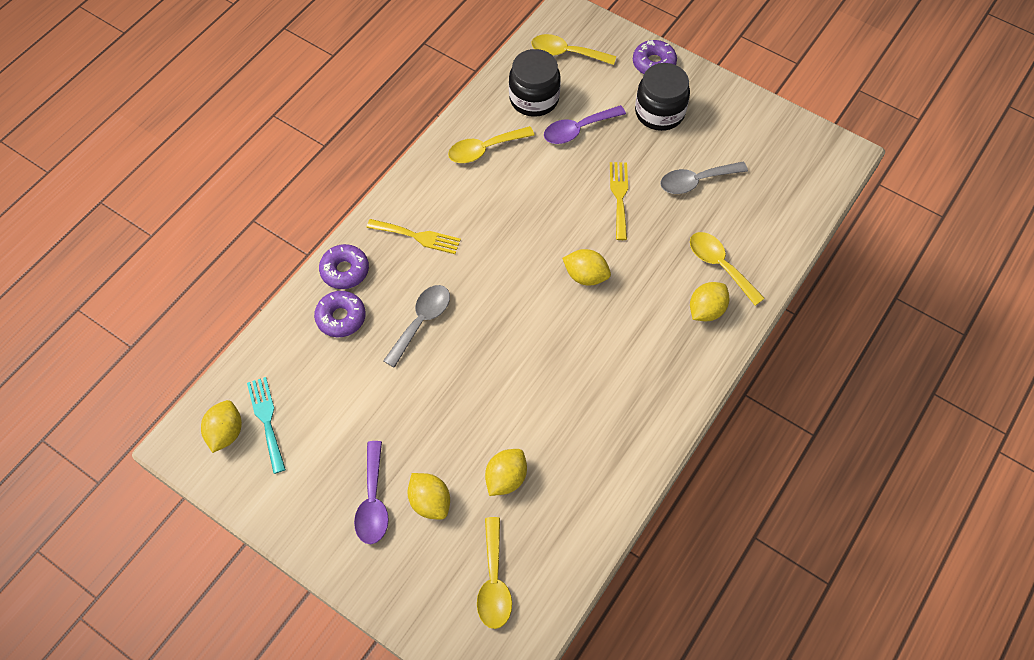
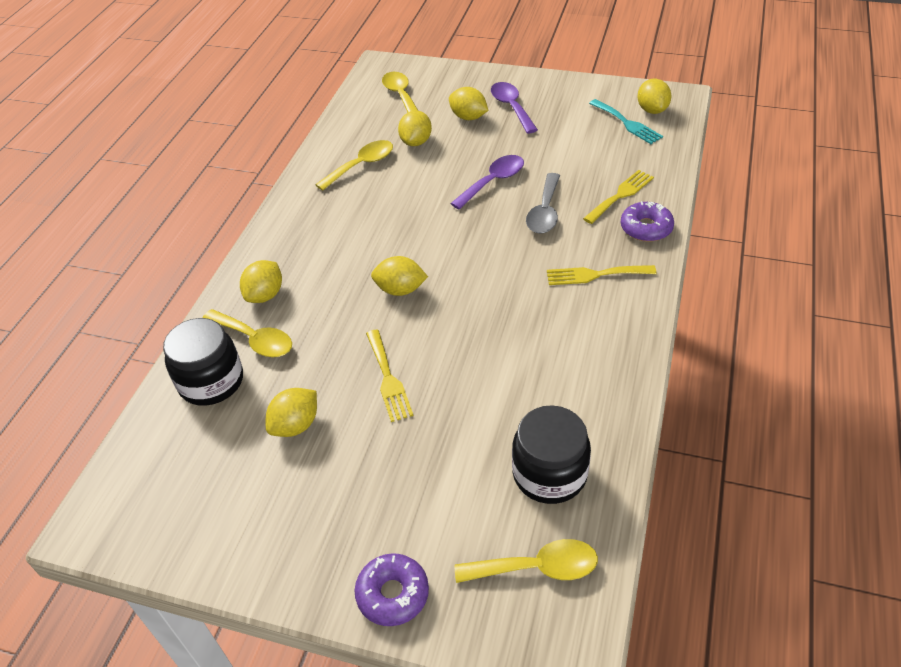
camera: 165 degrees right, 15 degrees down
(341, 317) = (620, 195): purple donut -> yellow fork
(484, 149) = (578, 385): yellow spoon -> yellow spoon (362, 165)
(577, 130) = (470, 447): purple spoon -> purple spoon (493, 182)
(659, 112) = (364, 509): black jar -> black jar (211, 381)
(695, 181) = (296, 425): grey spoon -> yellow lemon

